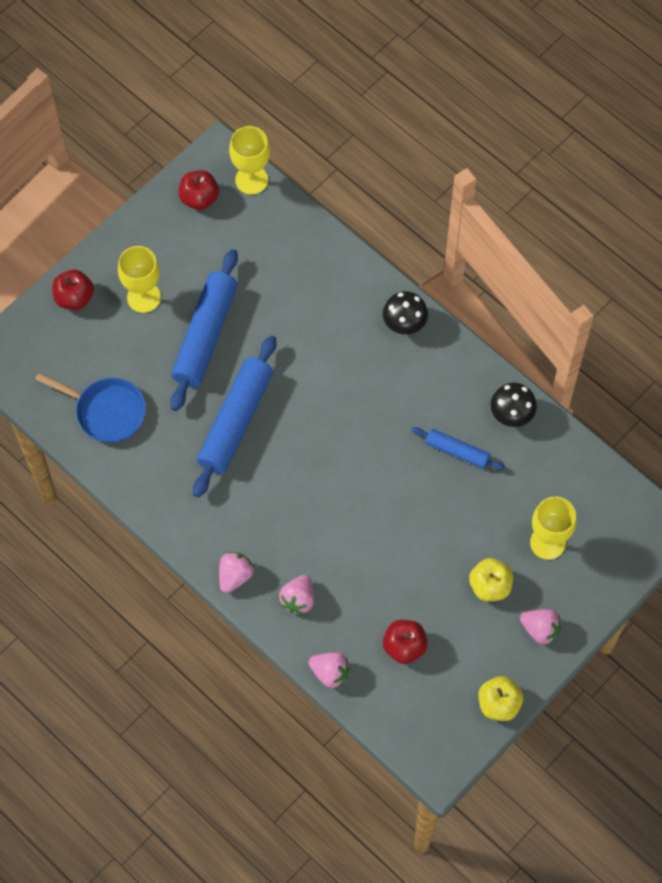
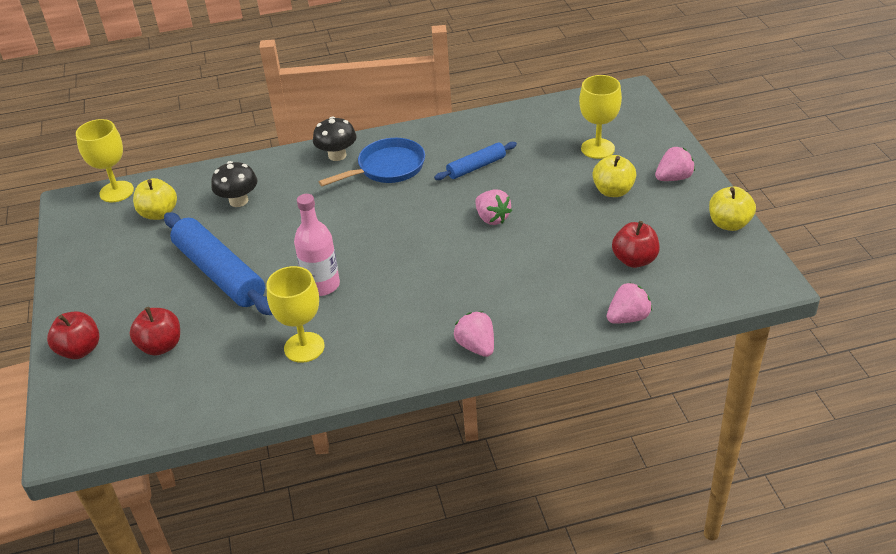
camera: 55 degrees left, 25 degrees down
(106, 411) = (219, 374): blue pan -> blue pan (387, 168)
(144, 297) = (137, 300): yellow goblet -> yellow goblet (304, 347)
(199, 198) = (93, 228): red apple -> red apple (161, 346)
(236, 421) = (321, 285): blue rolling pin -> pink bottle
(245, 235) = (159, 213): none -> yellow apple
(298, 599) = (536, 311): pink strawberry -> pink strawberry (492, 218)
(511, 414) = (470, 129): black mushroom -> black mushroom (238, 201)

